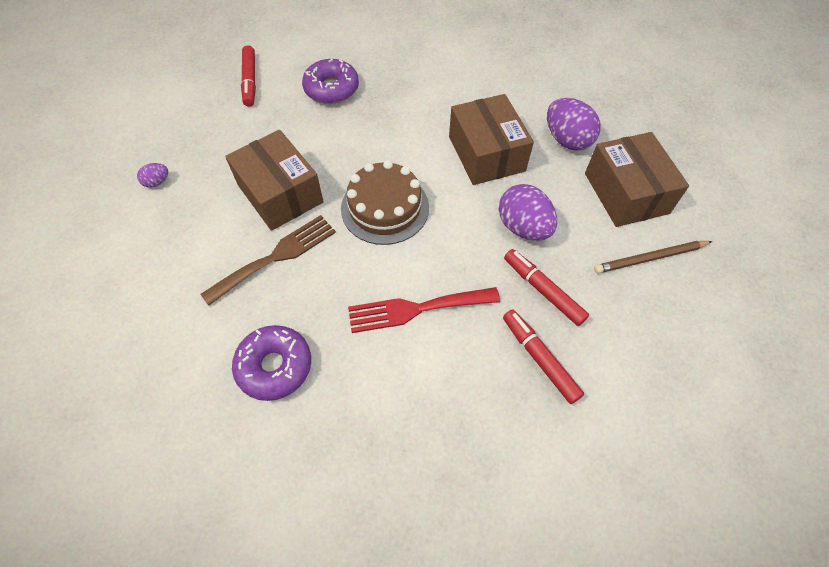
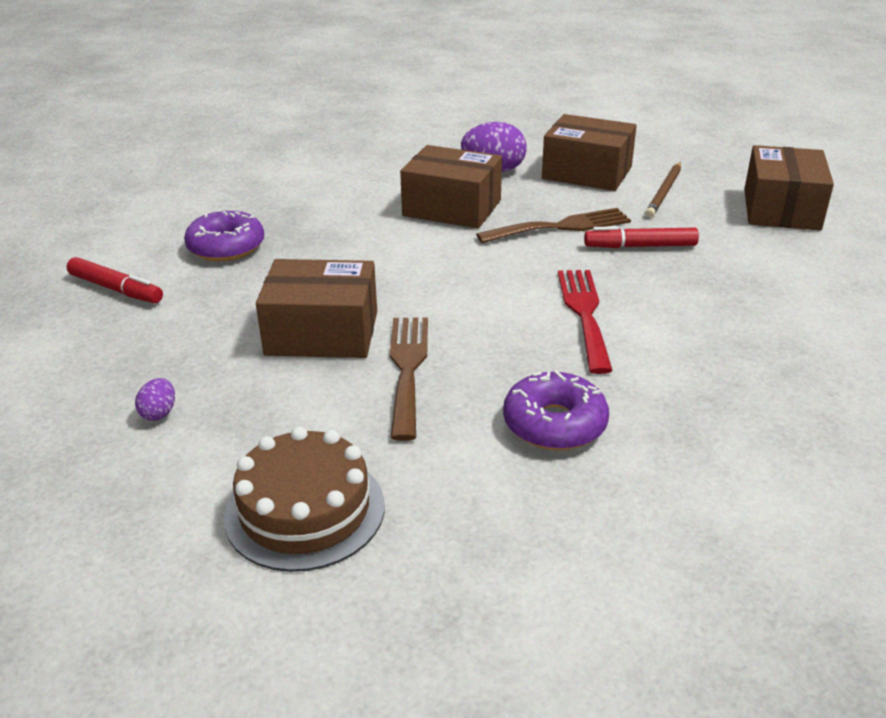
camera: 50 degrees left, 25 degrees down
(385, 208) = (438, 281): brown cake -> brown cake (305, 510)
(416, 309) = (584, 313): red fork -> red fork turned 150 degrees clockwise
(523, 227) = (561, 227): purple egg -> brown fork
(539, 358) = (708, 277): red marker -> none
(712, 355) = (781, 209): none -> brown box

